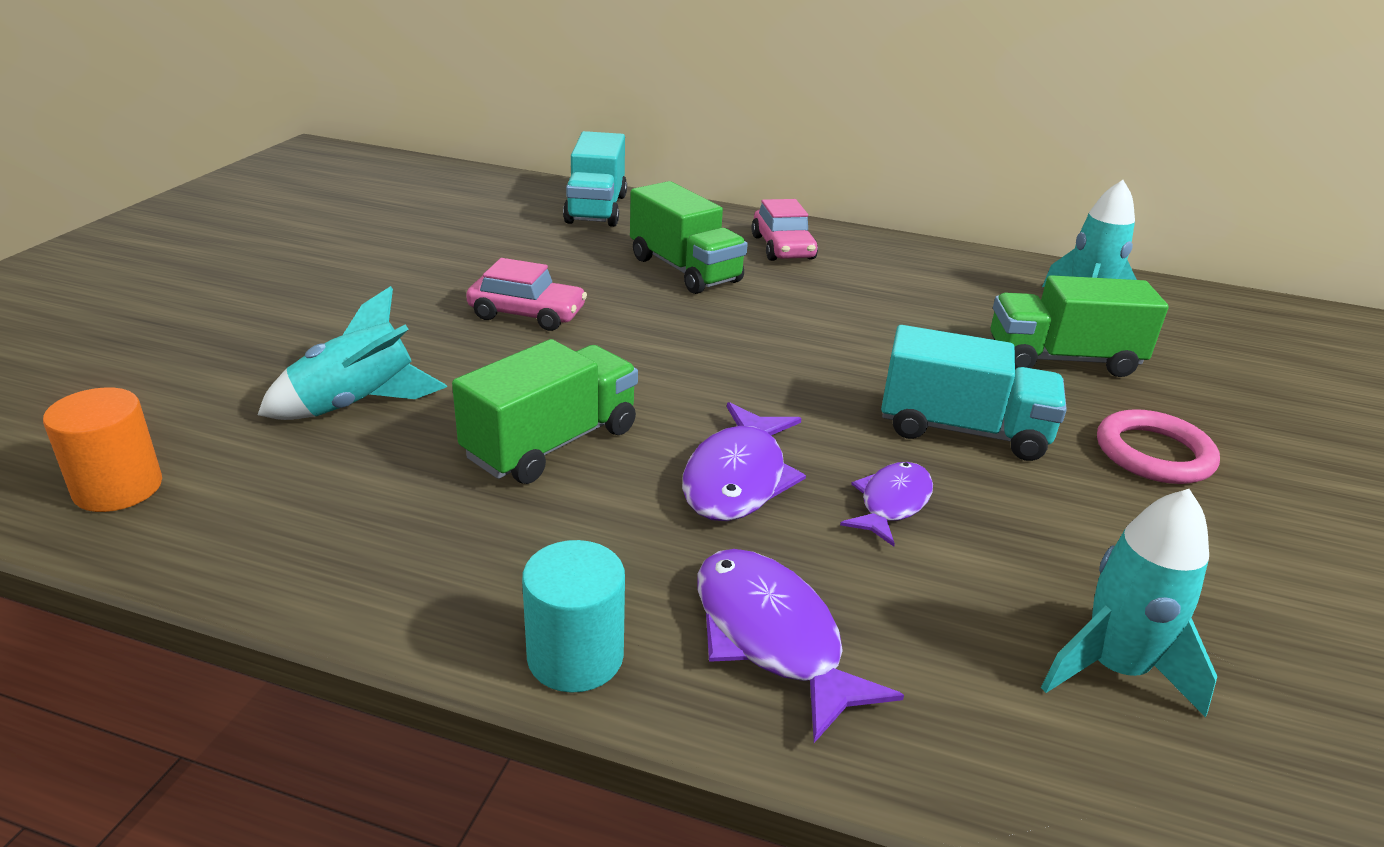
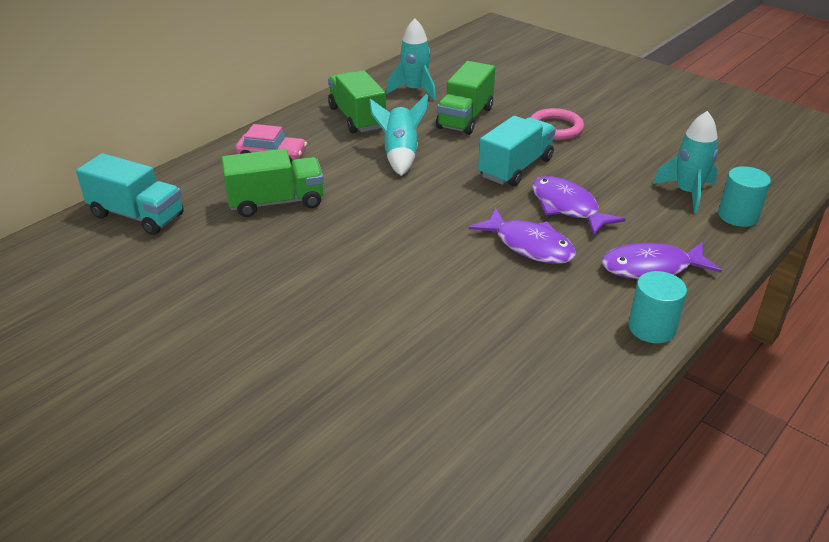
camera: 65 degrees left, 5 degrees up
(118, 488) = (440, 503): orange cylinder -> none
(357, 404) = (382, 378): turquoise rocket -> turquoise rocket (400, 155)
(527, 314) = (297, 282): pink car -> none
(551, 443) = (469, 302): green truck -> green truck (357, 118)
(892, 503) = (567, 207): purple fish -> purple fish, size x1.55
(1104, 773) = (738, 216): none -> turquoise cylinder

